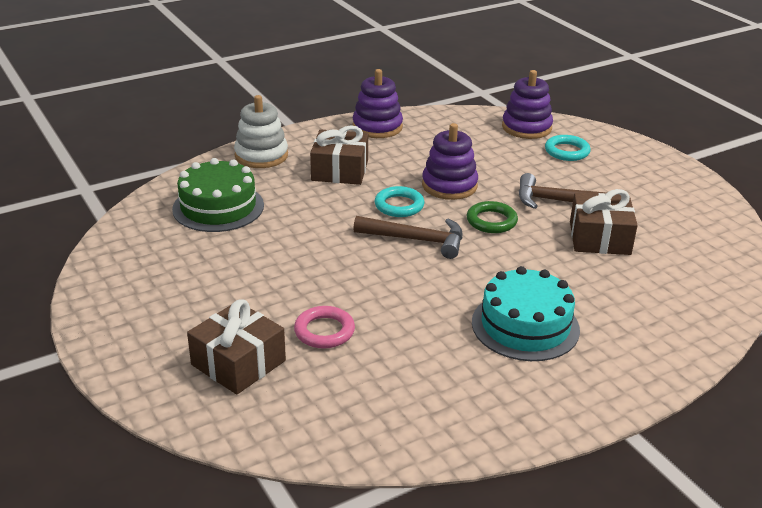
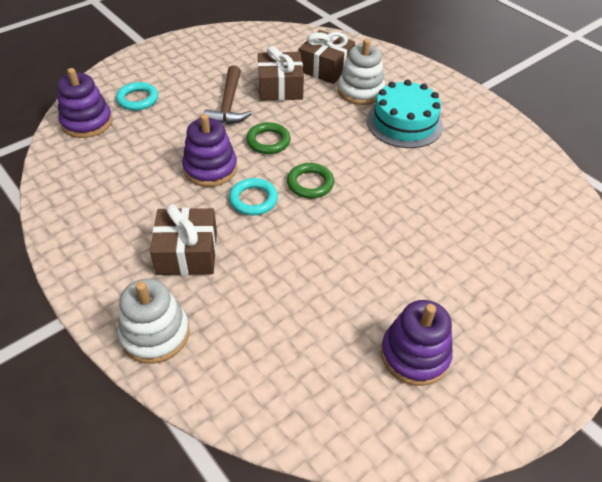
camera: 100 degrees left, 15 degrees up
(218, 207) = (286, 350): green cake -> none
(238, 363) = (524, 273): brown gift -> brown gift (325, 68)
(324, 331) = (460, 226): pink ring -> none
(377, 127) = (78, 233): purple stacking toy -> purple stacking toy (414, 355)
(417, 240) = (310, 183): brown hammer -> green ring
(598, 300) = (360, 91): none -> white stacking toy

